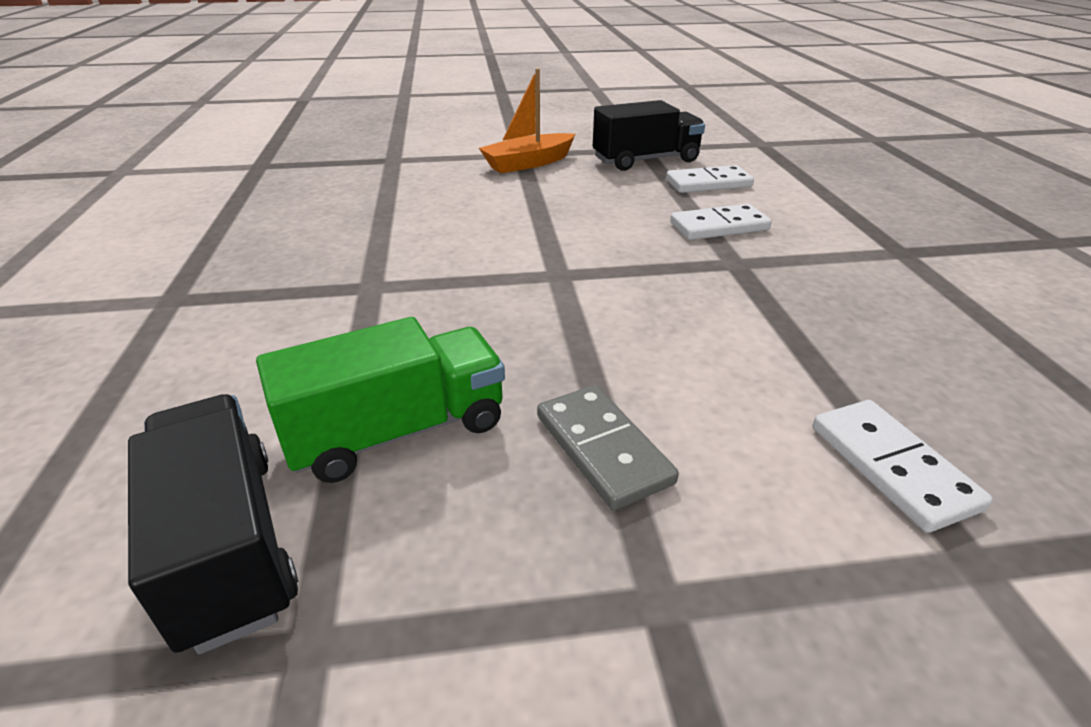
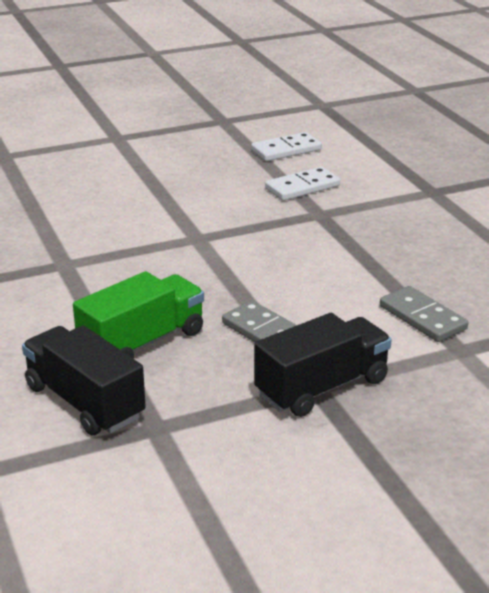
camera: 15 degrees left, 5 degrees down
(528, 163) = (129, 147): orange boat -> none
(646, 160) = (228, 133): black truck -> black truck (322, 387)
(891, 467) = (422, 317): white domino -> grey domino

